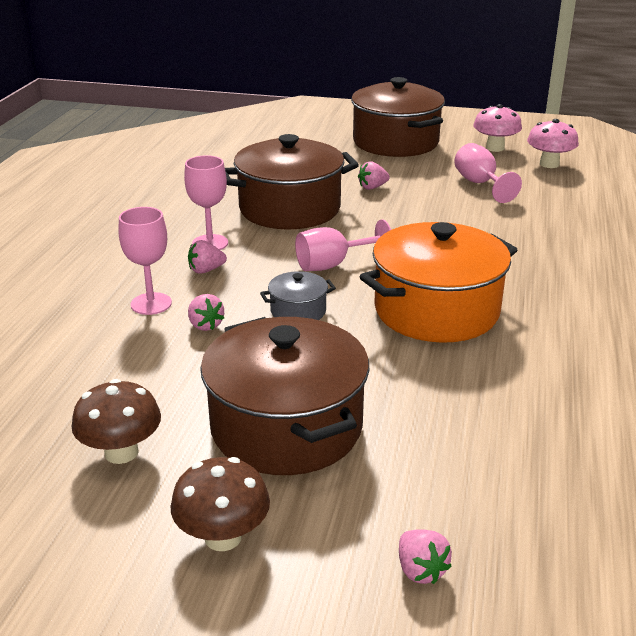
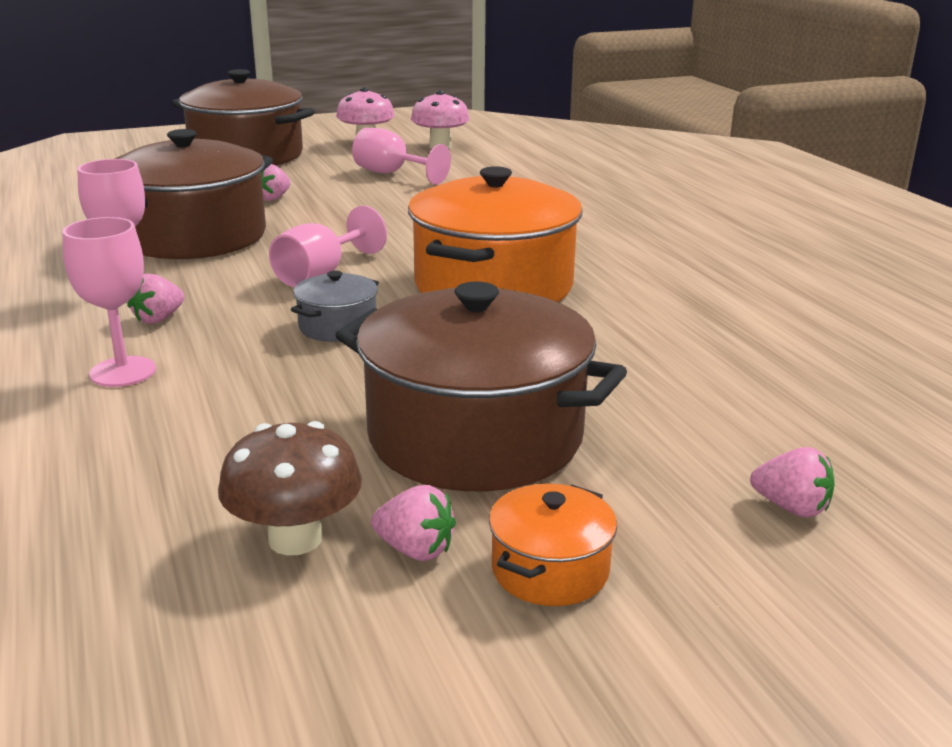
camera: 35 degrees left, 5 degrees down
(205, 325) = (233, 372): pink strawberry -> pink strawberry (415, 550)
(223, 537) = (550, 570): brown mushroom -> orange pot

